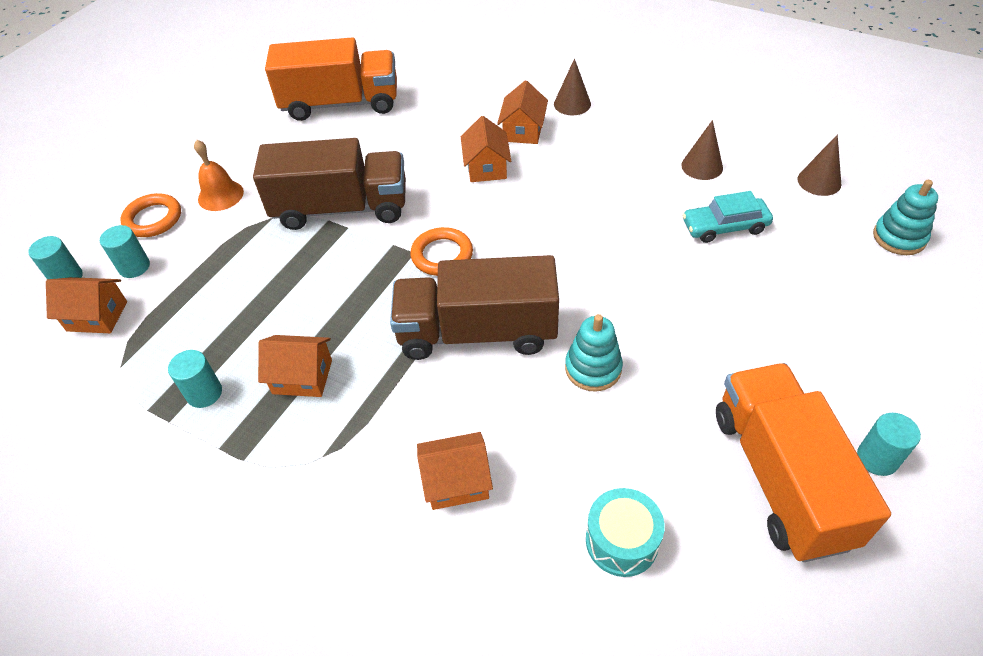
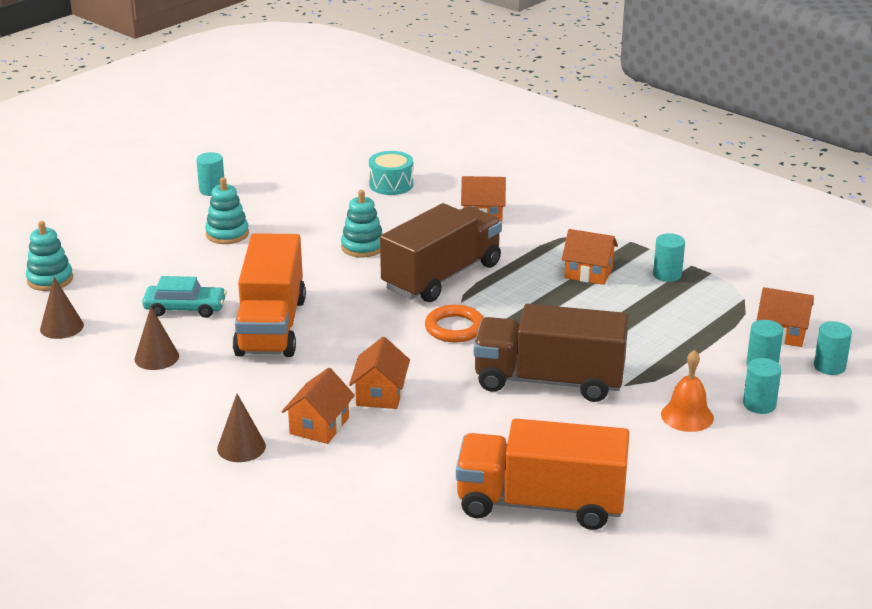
camera: 170 degrees left, 20 degrees down
(153, 219) = (759, 404): orange ring -> turquoise cylinder
(477, 332) = (442, 276): brown truck -> brown truck turned 60 degrees counterclockwise
(776, 358) = (227, 234): none -> turquoise stacking toy
(780, 477) = (278, 192): orange truck -> orange truck (271, 326)

